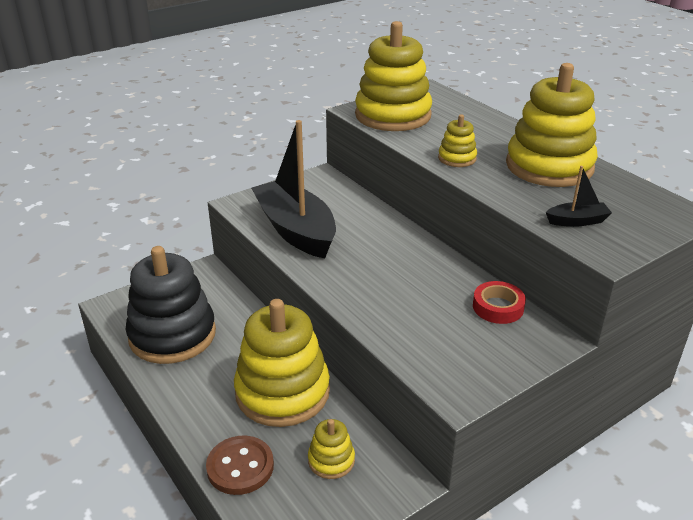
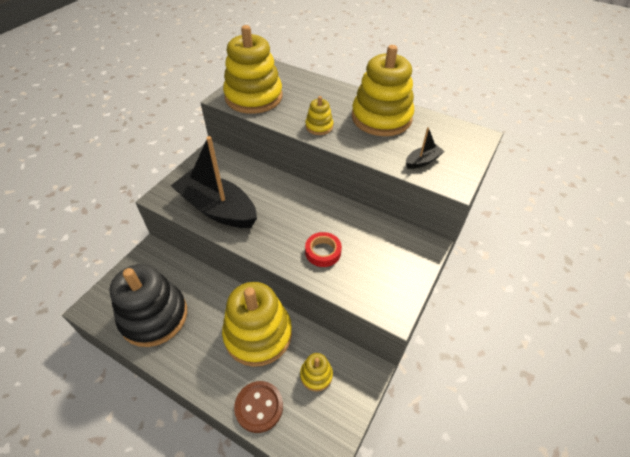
camera: 25 degrees left, 15 degrees up
(498, 307) = (383, 231): red tape -> red tape (323, 252)

